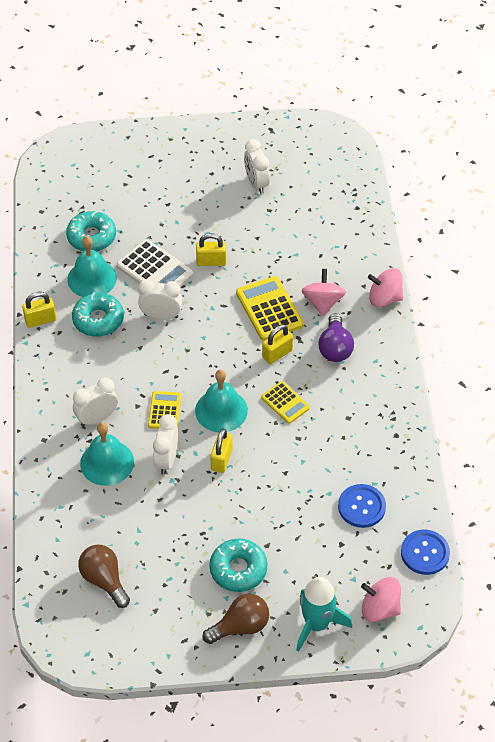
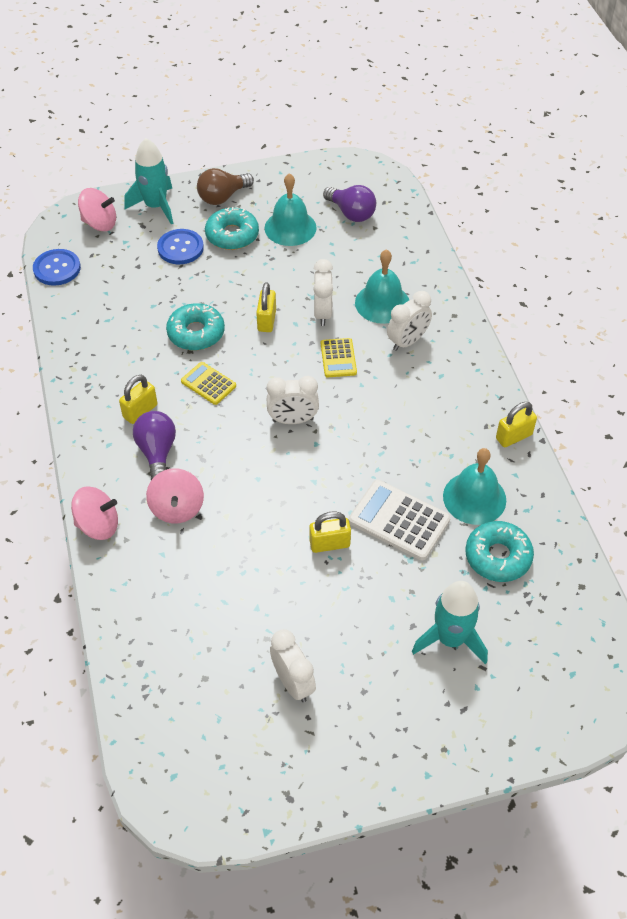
camera: 170 degrees right, 0 degrees up
(98, 320) = (446, 447): turquoise donut -> turquoise donut (196, 333)
(104, 580) = (351, 213): brown light bulb -> purple light bulb
(145, 193) = (450, 639): none -> turquoise rocket
(161, 316) = (373, 462): white clock -> white clock (293, 420)
(221, 410) = (277, 367): turquoise bell -> turquoise bell (290, 227)
(269, 309) = (243, 489): yellow calculator -> none
(277, 354) = (225, 436): yellow padlock -> yellow padlock (140, 411)
(361, 507) = (119, 298): blue button -> blue button (180, 248)

